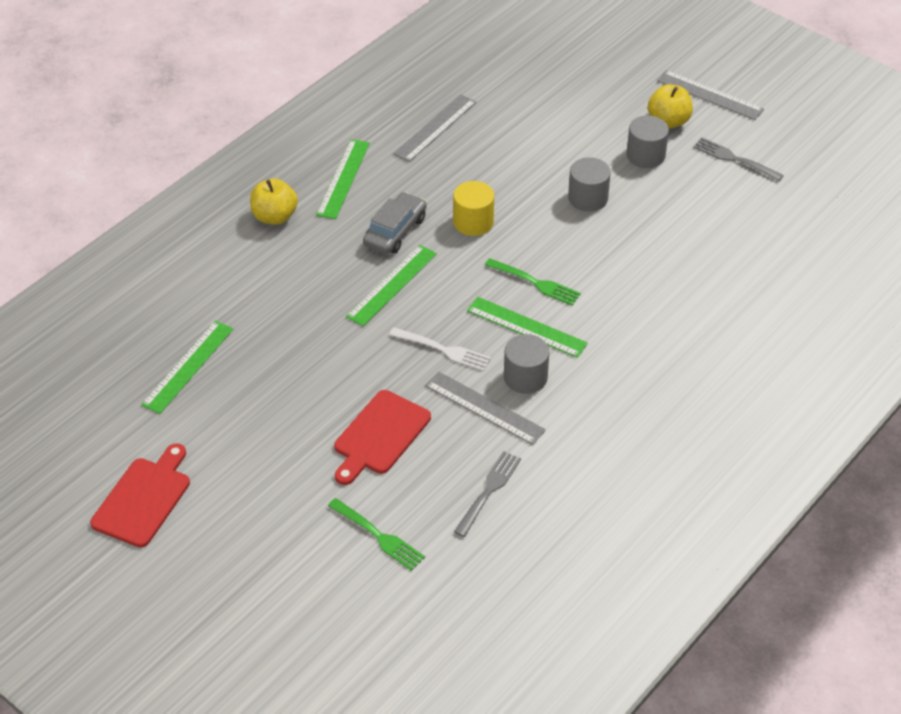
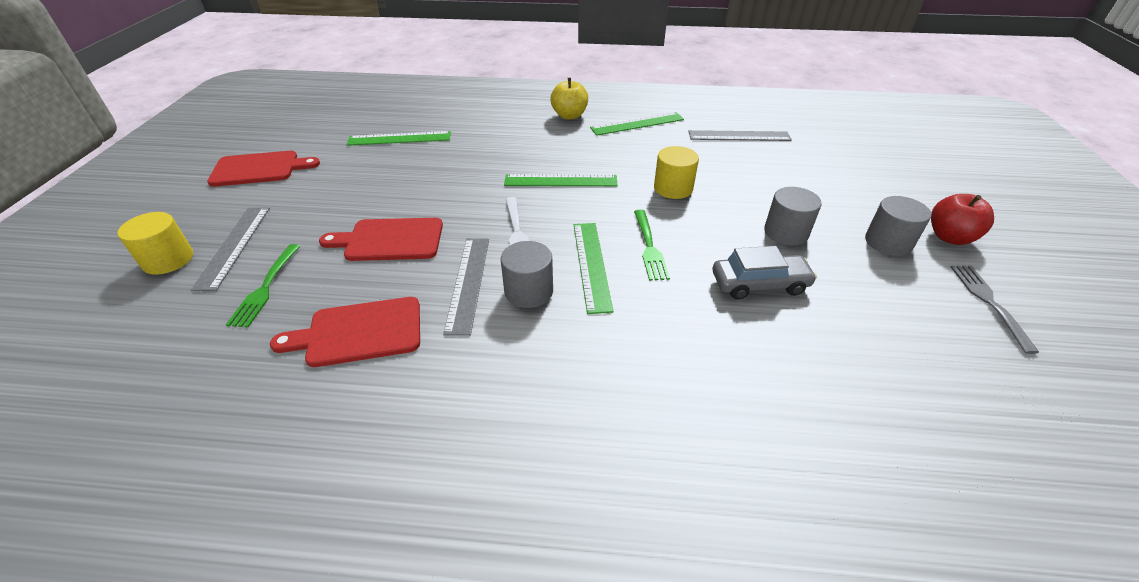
camera: 55 degrees right, 5 degrees down
(270, 597) = (168, 260): none -> yellow cylinder
(395, 231) = (616, 161): grey car -> grey car (759, 284)
(488, 491) = (359, 332): grey fork -> red cutting board
(668, 121) = (949, 237): yellow apple -> red apple
(709, 95) = (1027, 247): grey ruler -> grey ruler (234, 246)

